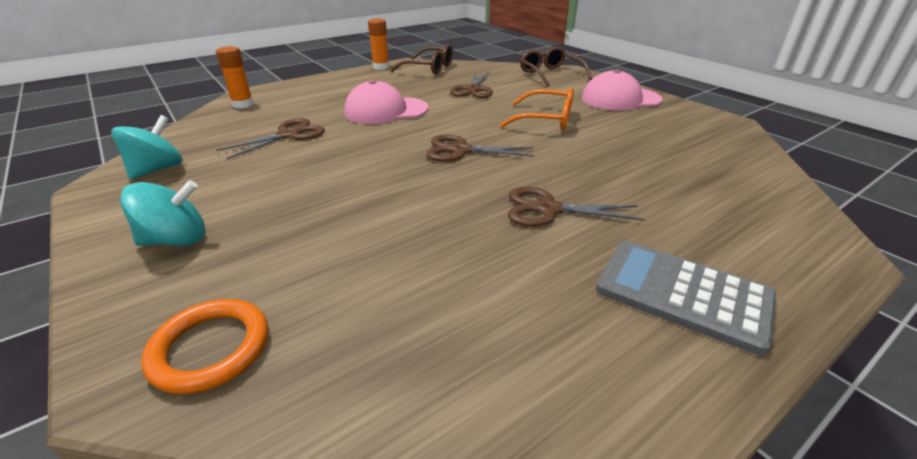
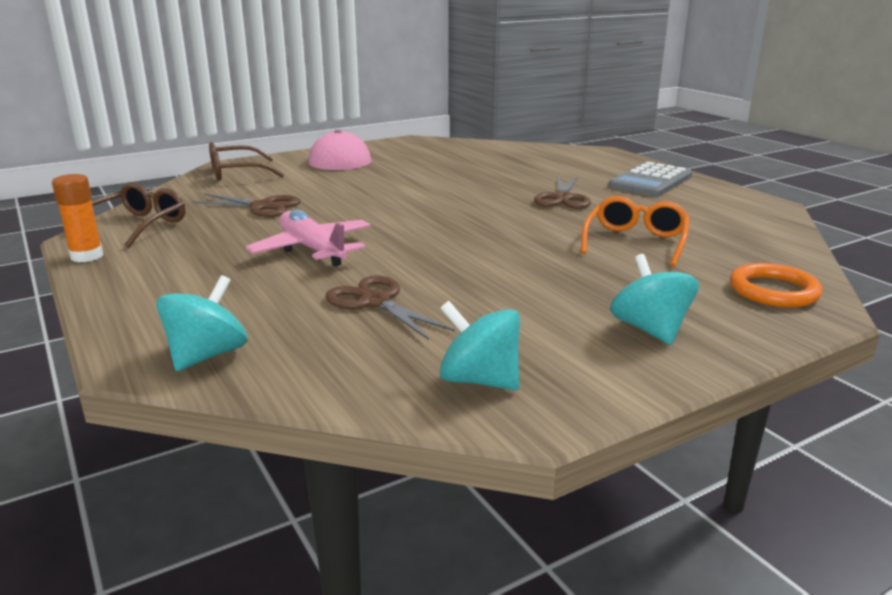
camera: 85 degrees left, 10 degrees down
(243, 104) = (207, 355): orange glue stick -> turquoise spinning top
(386, 111) = (312, 249): pink cap -> pink plane
(460, 150) = (450, 218): brown scissors -> none
(546, 120) = (382, 185): orange glasses -> orange glasses (635, 242)

